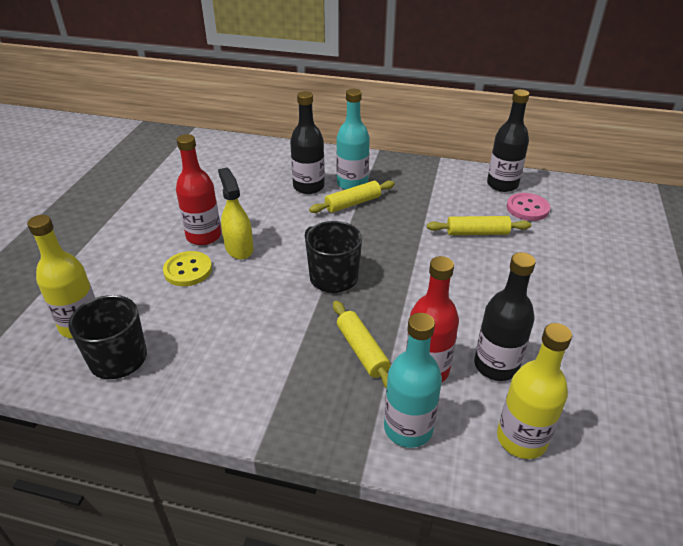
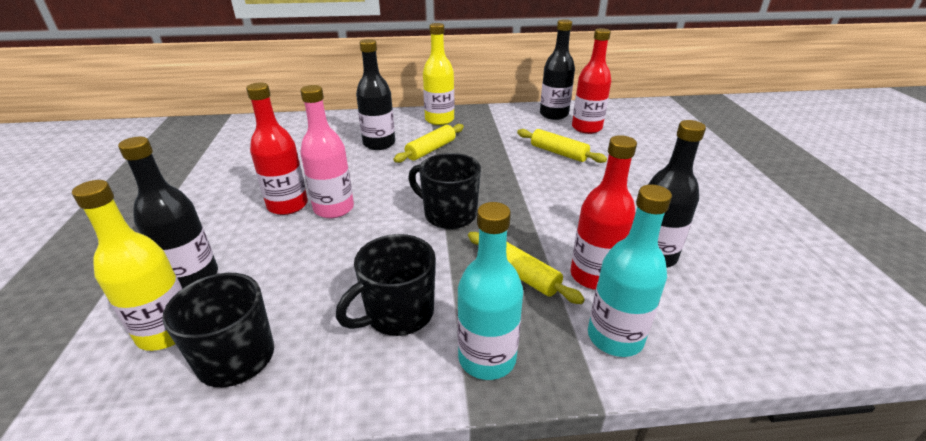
camera: 20 degrees left, 5 degrees down
(111, 285) = (193, 277): none -> black bottle
(188, 270) = (284, 241): yellow button -> none
(239, 248) = (334, 208): yellow spray bottle -> pink bottle
(245, 358) = (398, 314): none -> black mug
(352, 184) = (420, 134): turquoise bottle -> turquoise bottle (487, 358)
(477, 233) = (558, 153): yellow rolling pin -> yellow rolling pin turned 60 degrees clockwise
(521, 439) = (724, 315): yellow bottle -> yellow bottle (439, 120)
(527, 208) = (586, 128): pink button -> red bottle

